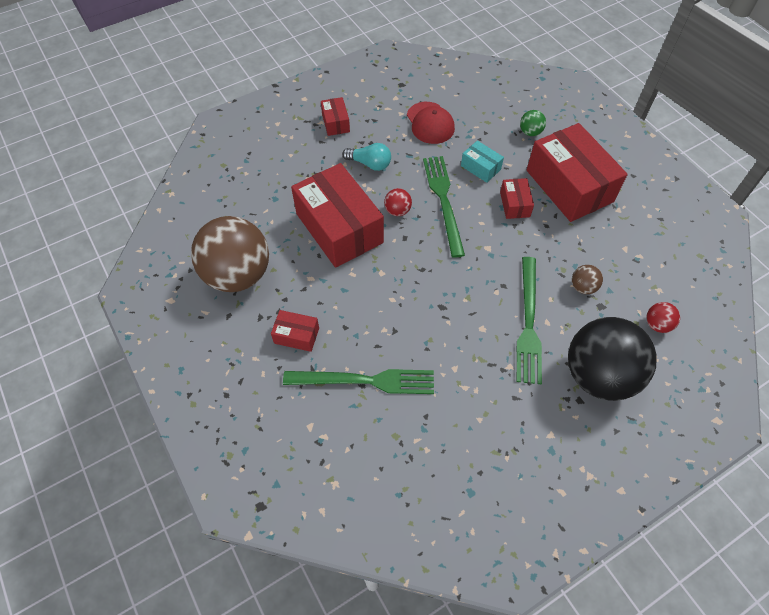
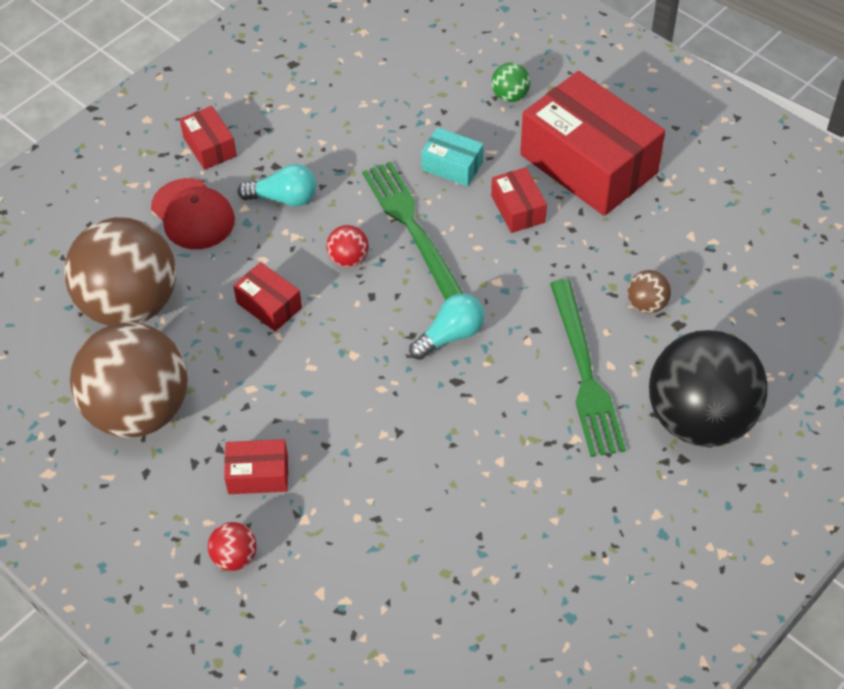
camera: 15 degrees left, 5 degrees down
(256, 207) = (130, 304): none -> brown ball
(339, 228) = (269, 305): red box -> red box, size x0.45
(366, 381) = (379, 510): green fork -> none
(430, 123) = (356, 115): red cap -> red cap (193, 214)
(447, 276) = (450, 336): none -> turquoise light bulb
(657, 324) = (760, 330): red ball -> red ball (235, 557)

